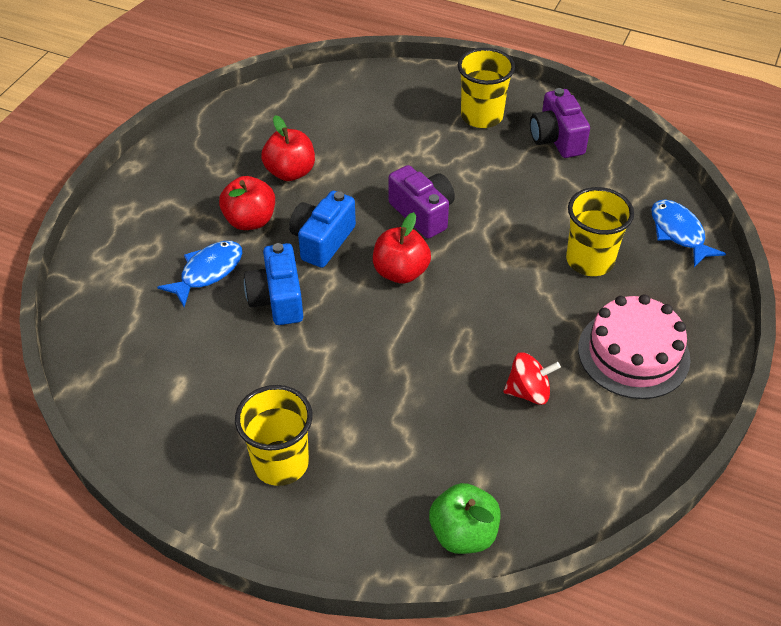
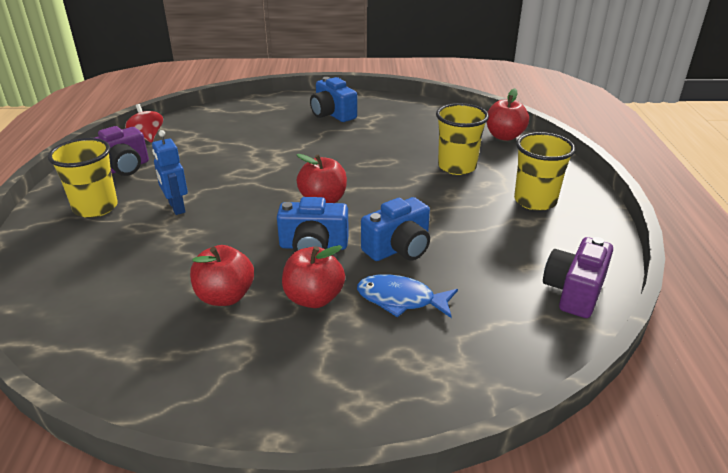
camera: 115 degrees left, 15 degrees down
(423, 213) = (247, 206): purple camera -> purple camera (574, 292)
(451, 165) = (176, 207): none -> blue robot
(463, 533) = (504, 136): green apple -> red apple
(528, 392) = (390, 136): red spinning top -> red spinning top (147, 137)
(589, 260) = (260, 136): yellow cup -> yellow cup (457, 167)
(633, 353) = (332, 114): pink cake -> blue camera
(679, 233) = (215, 115): blue fish -> none

